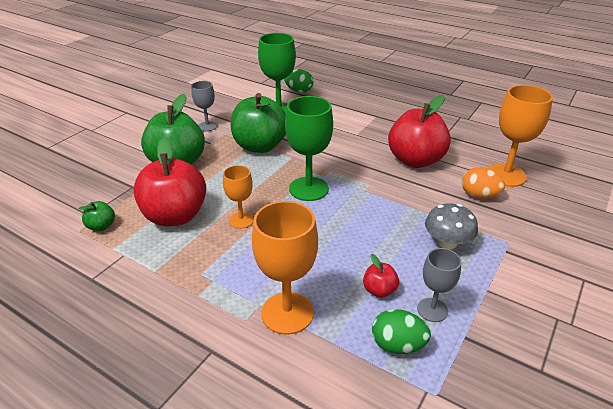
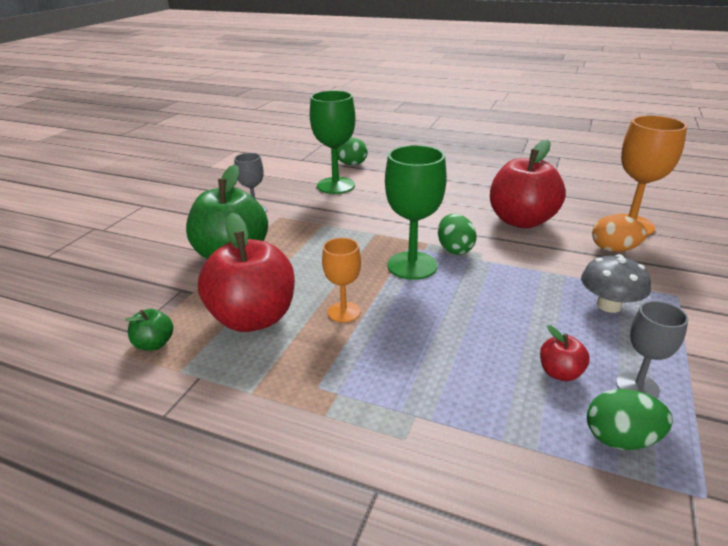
camera: 10 degrees left, 5 degrees down
(260, 146) = (330, 225): green apple -> none
(287, 313) = (457, 420): orange goblet -> none
(348, 179) = (454, 249): none -> green egg

